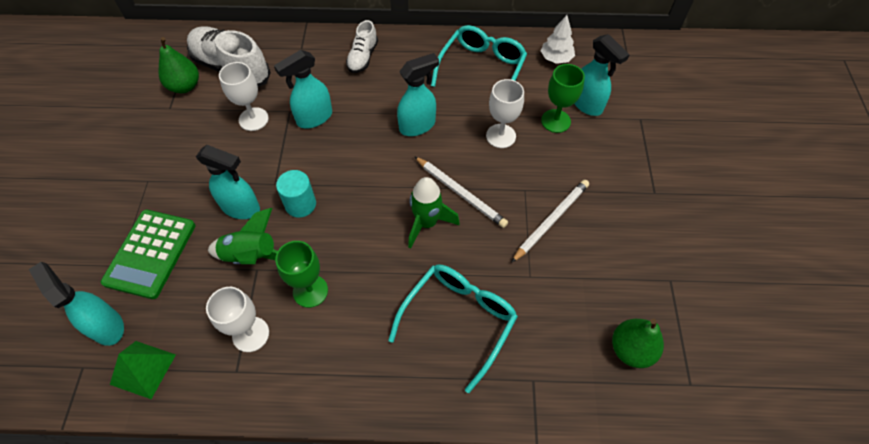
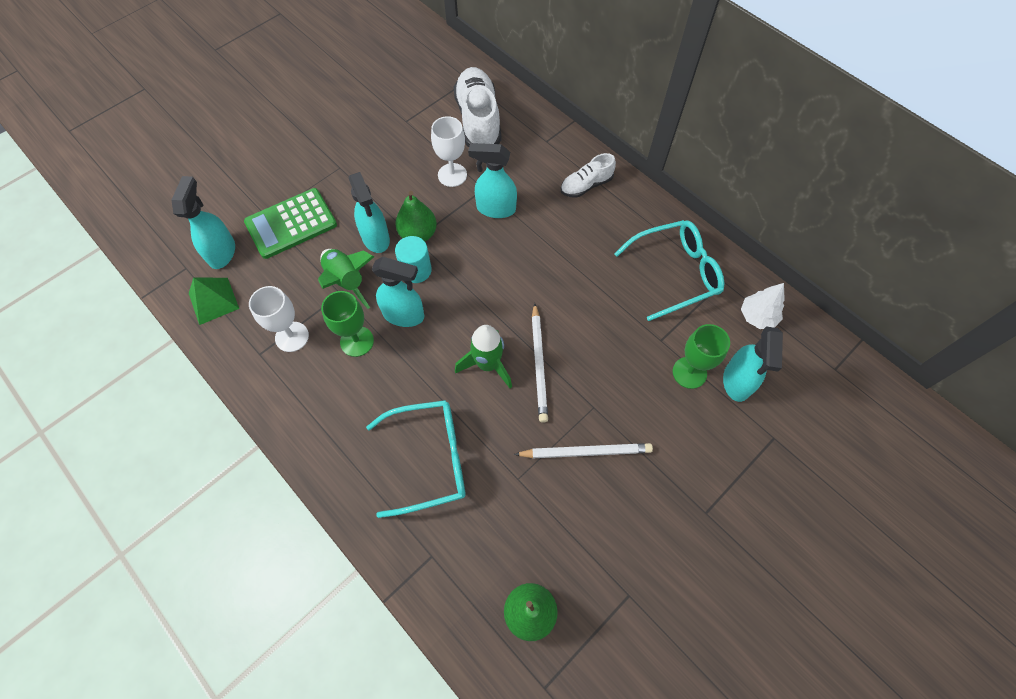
camera: 45 degrees right, 5 degrees up
(185, 86) = (432, 111): green pear -> green pear (418, 234)
(417, 125) = (567, 279): turquoise spray bottle -> turquoise spray bottle (404, 315)
(501, 136) = (625, 345): white goblet -> none

